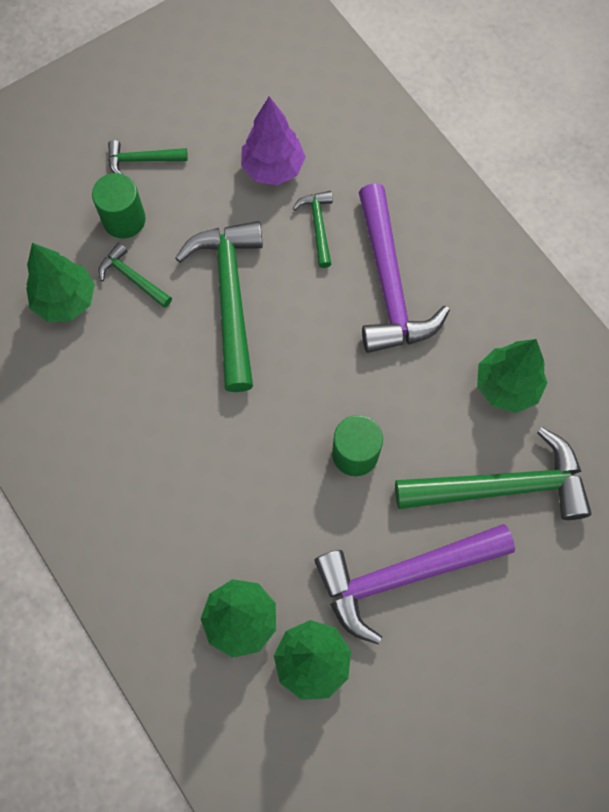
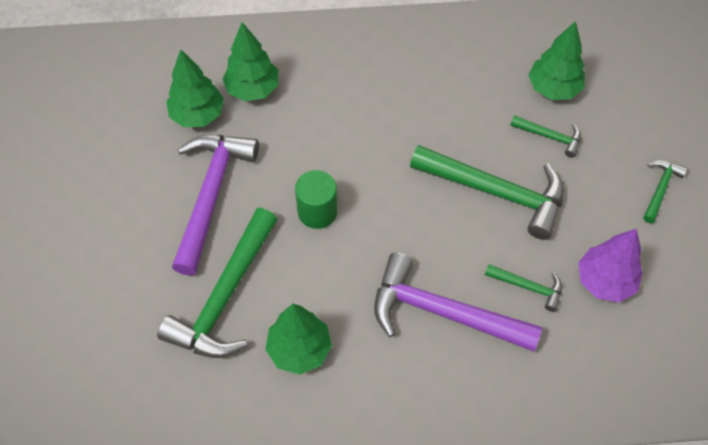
camera: 120 degrees right, 10 degrees down
(124, 220) = (606, 153): green cylinder -> none
(133, 278) = (550, 137): green hammer -> green hammer turned 45 degrees clockwise

